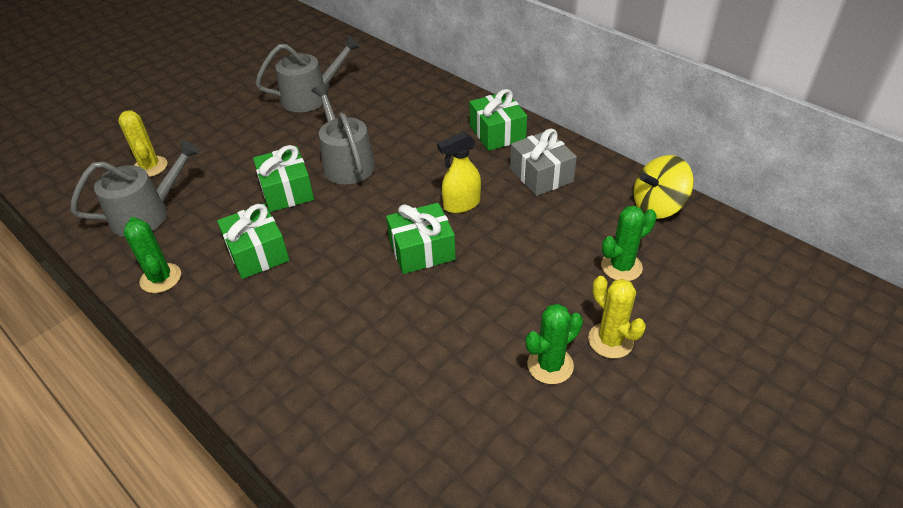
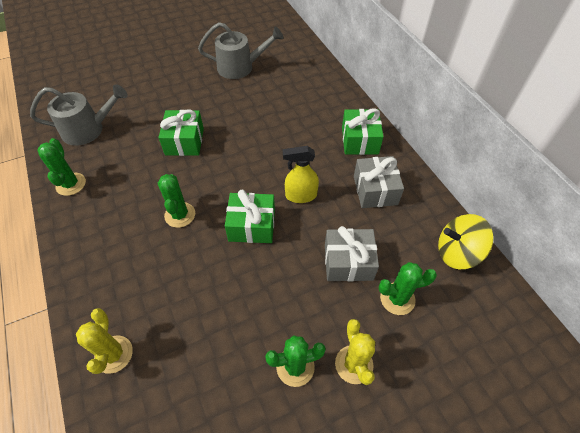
camera: 20 degrees right, 10 degrees up
(150, 167) = (108, 93): yellow cactus -> yellow cactus (113, 354)
(257, 253) = (140, 186): green gift -> none
(327, 266) = (180, 215): none -> green cactus
(346, 162) = (236, 131): grey watering can -> none
(551, 250) = (348, 262): none -> grey gift

